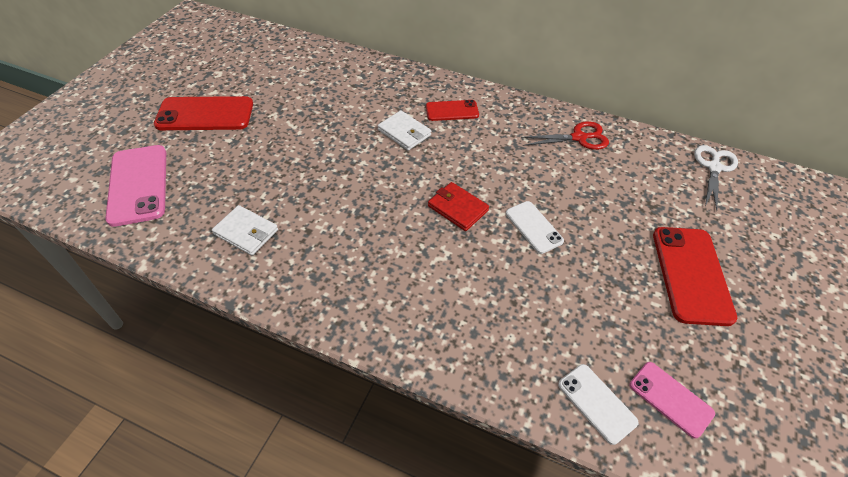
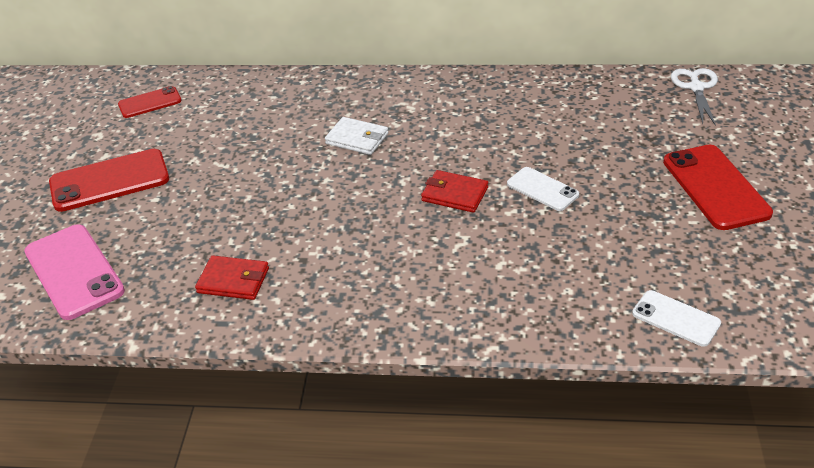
camera: 15 degrees left, 10 degrees down
(246, 232) = (233, 280): white wallet -> red wallet
(452, 111) = (398, 104): red phone -> red phone (150, 103)
(579, 138) = (548, 95): red scissors -> none
(670, 399) = (741, 294): pink phone -> none

